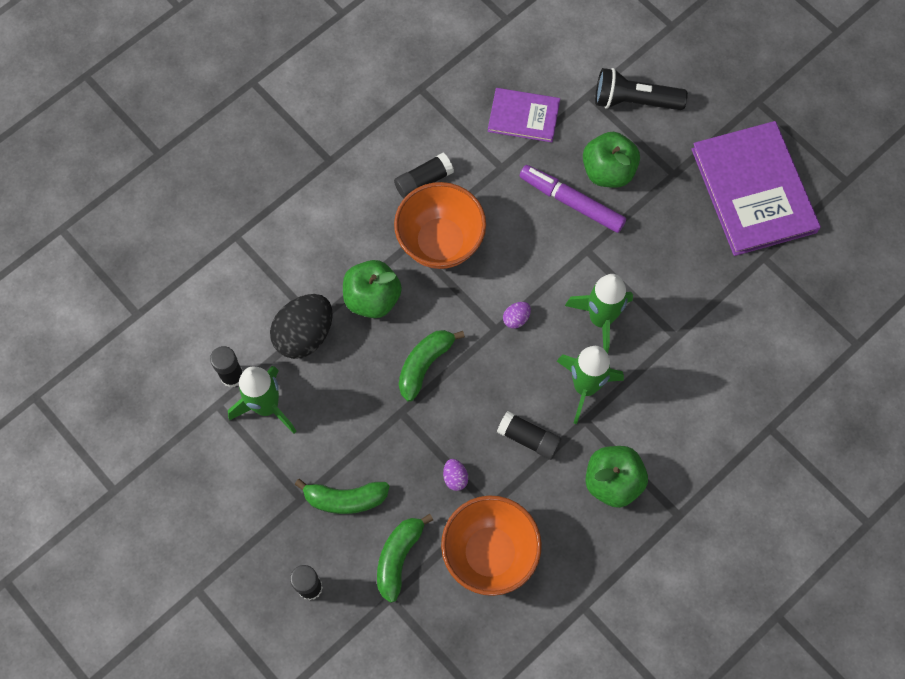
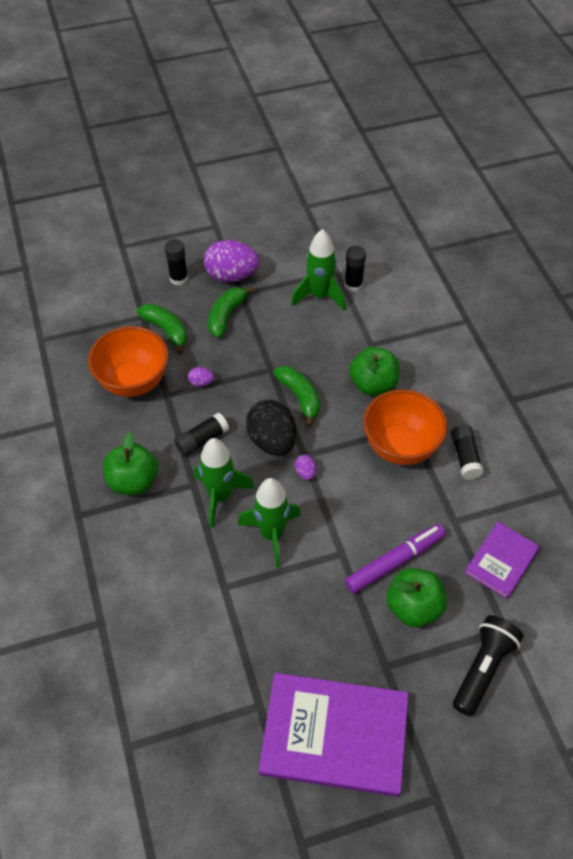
camera: 115 degrees right, 15 degrees down
(277, 524) = (231, 276): none -> purple egg
(304, 335) = (364, 334): black egg -> black egg (272, 441)

